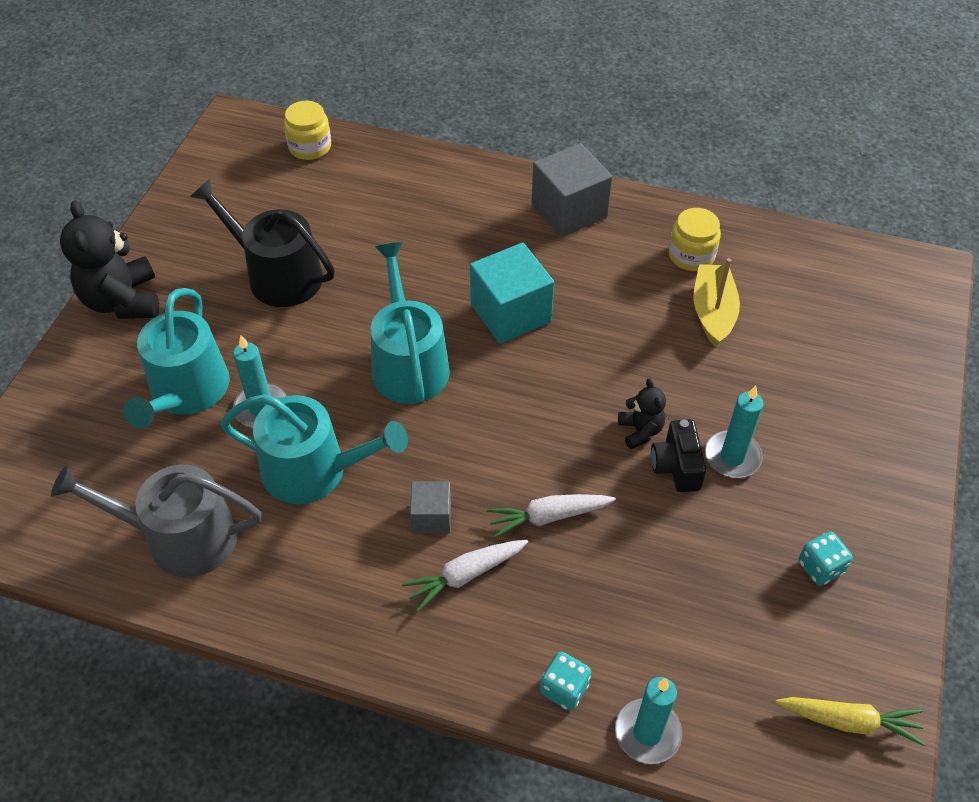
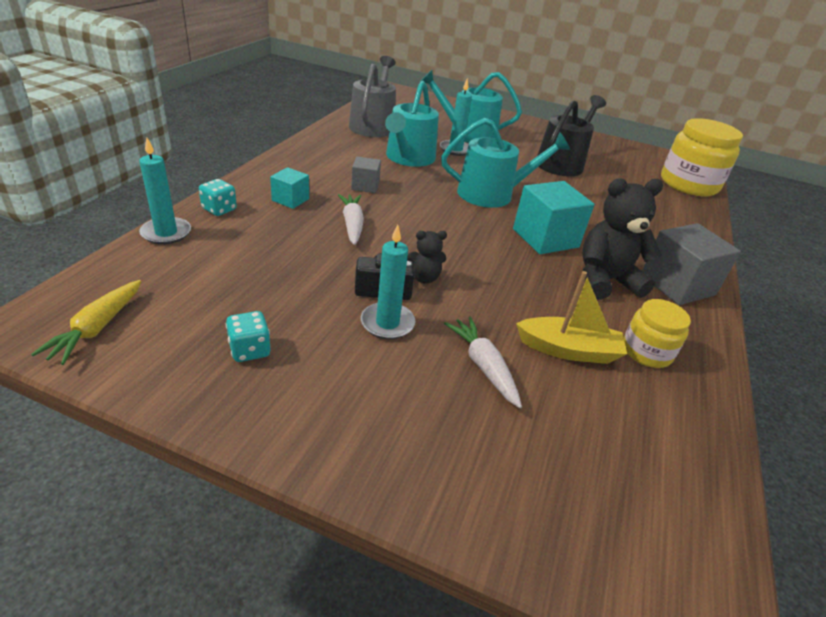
camera: 90 degrees right, 15 degrees down
(123, 301) = (531, 125): black teddy bear -> black teddy bear (605, 281)
(310, 147) = (688, 184): yellow jar -> yellow jar, size x1.84
(465, 575) = (318, 190): white carrot -> white carrot (483, 366)
(505, 605) = (290, 200): none -> turquoise cube

